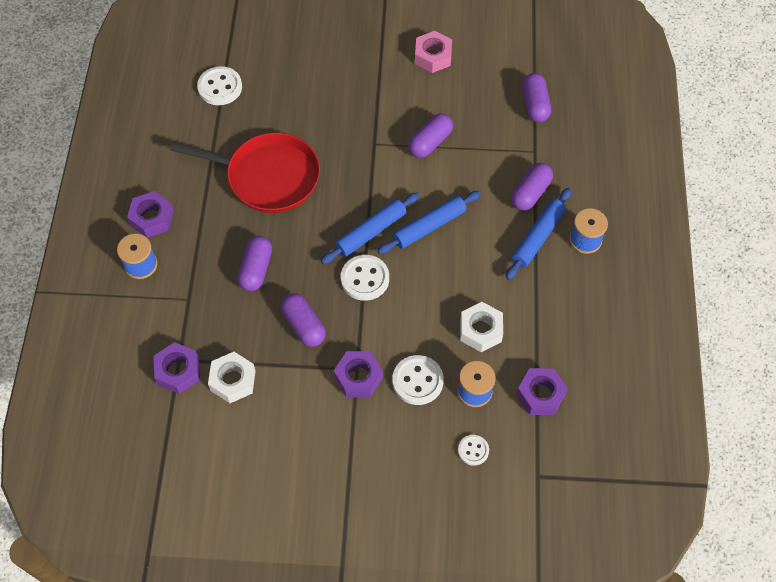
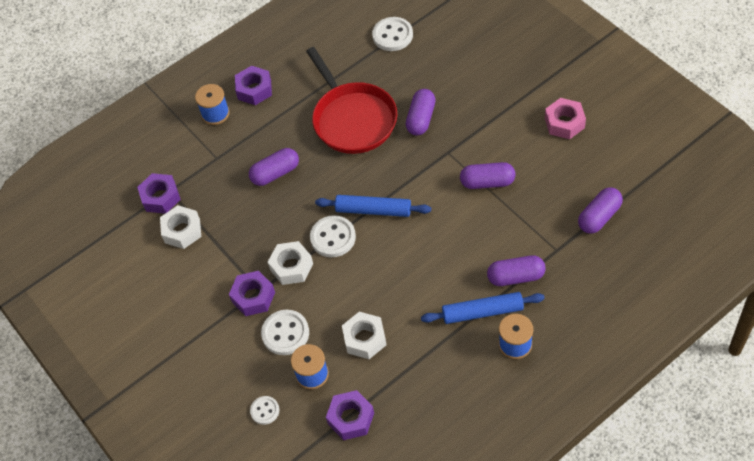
camera: 55 degrees right, 5 degrees down
(304, 325) = (261, 234): purple capsule -> purple capsule (421, 119)
(360, 328) = (291, 267): none -> white nut
(429, 226) = (416, 239): blue rolling pin -> none

